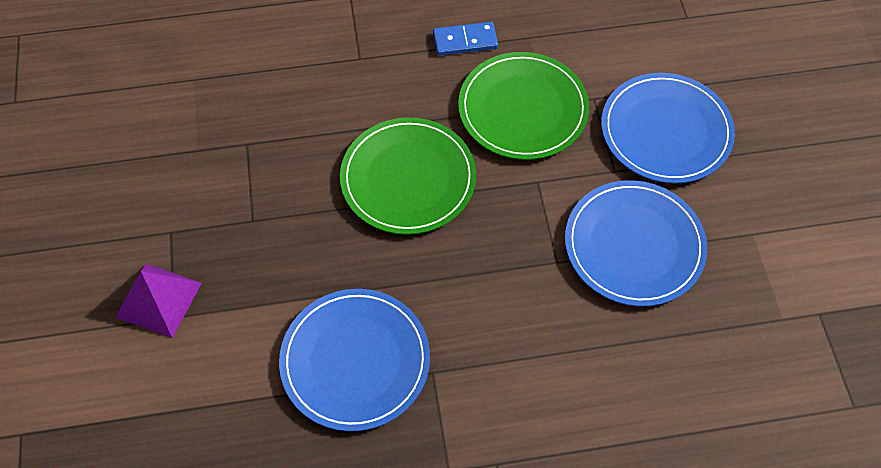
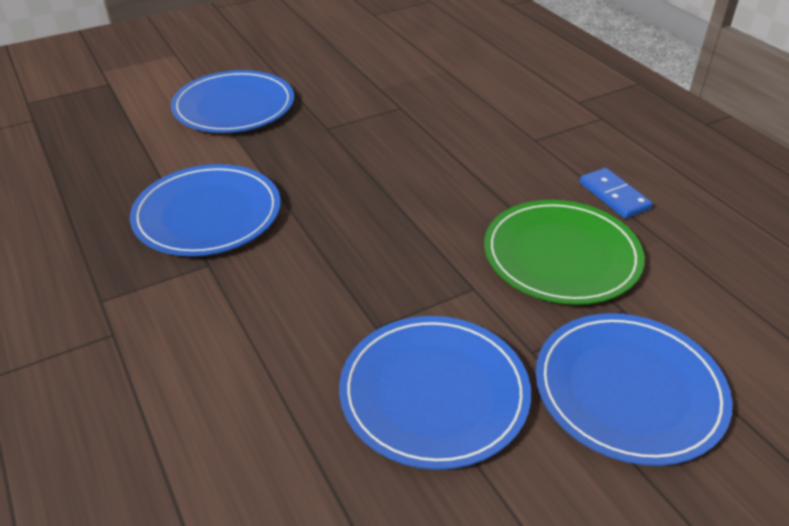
camera: 70 degrees right, 20 degrees down
(159, 300) = (234, 106): purple pyramid -> blue plate
(408, 178) = (420, 198): green plate -> none

